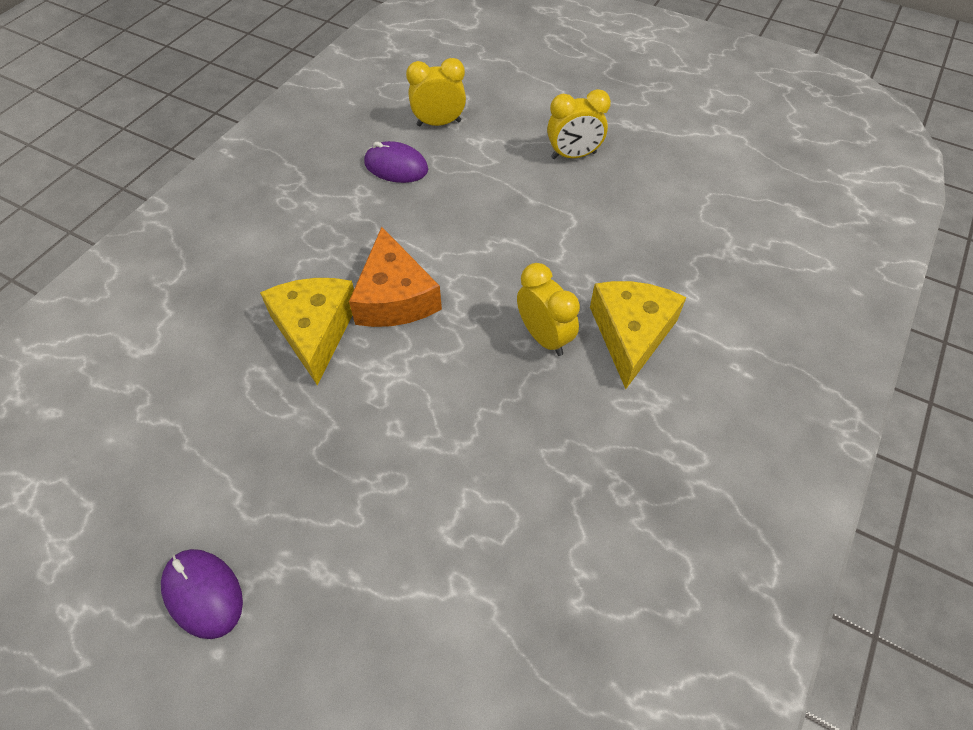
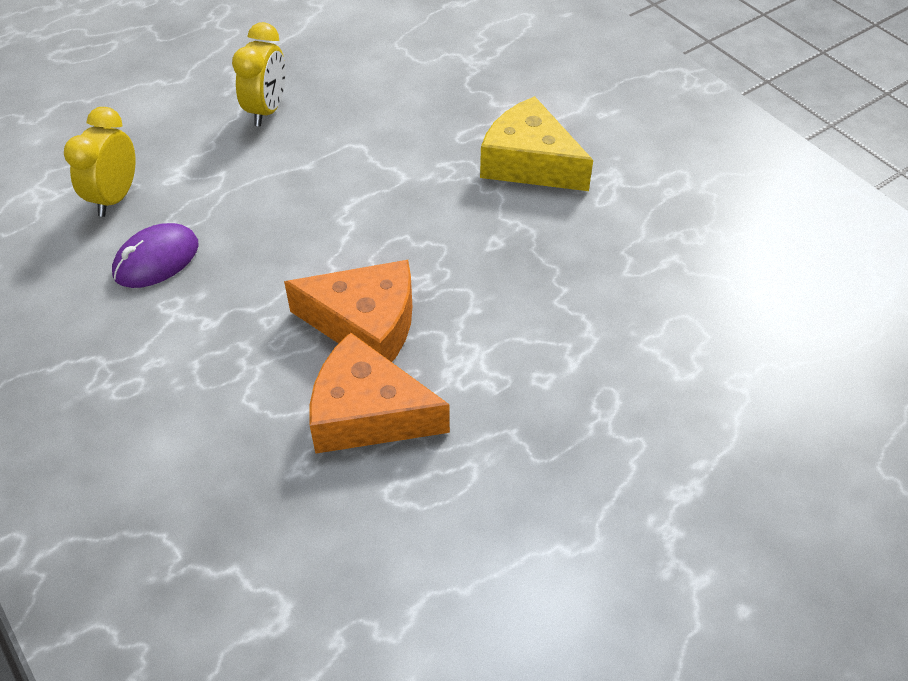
camera: 65 degrees left, 5 degrees down
(203, 593) = (671, 609): purple mouse -> none
(315, 330) = (367, 413): yellow cheese -> orange cheese
(544, 337) = (496, 223): yellow clock -> none

